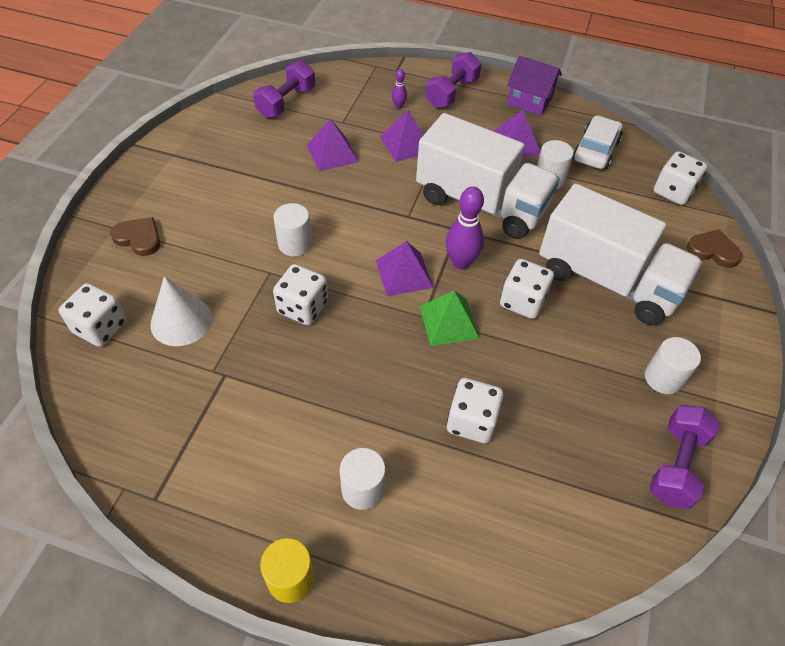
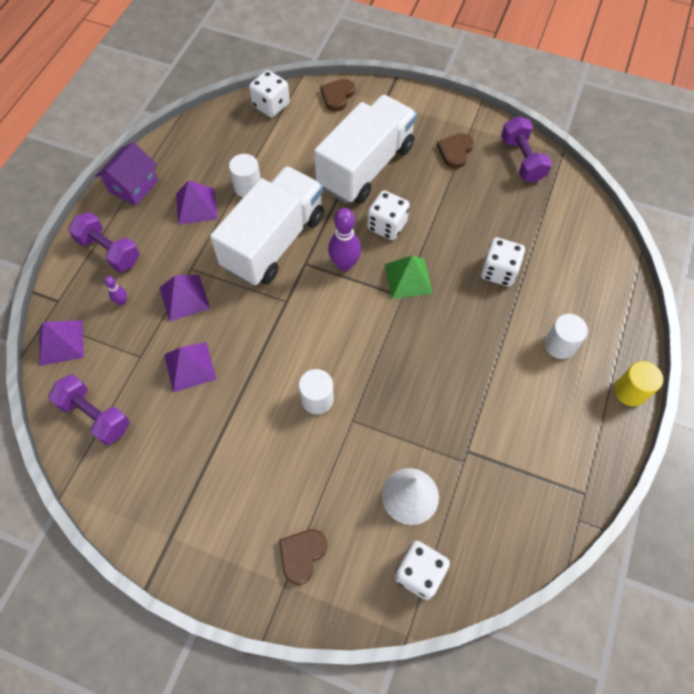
camera: 85 degrees left, 10 degrees up
(302, 307) = (394, 390): white dice -> none
(404, 274) = (356, 308): purple pyramid -> purple pyramid (61, 342)
(595, 150) = (213, 147): white car -> none
(663, 378) = (455, 151): white cylinder -> brown heart
(676, 465) = (522, 159): purple dumbbell -> purple dumbbell turned 45 degrees clockwise

